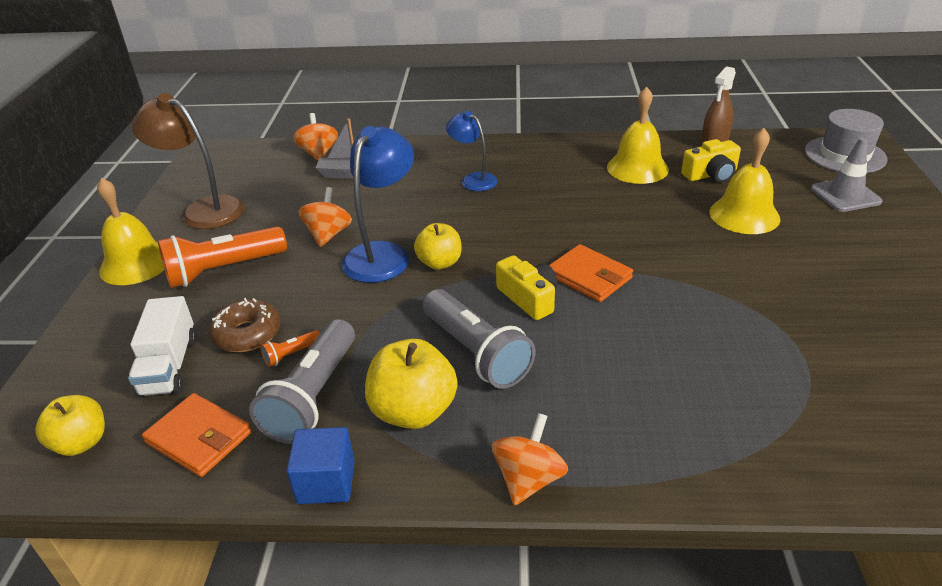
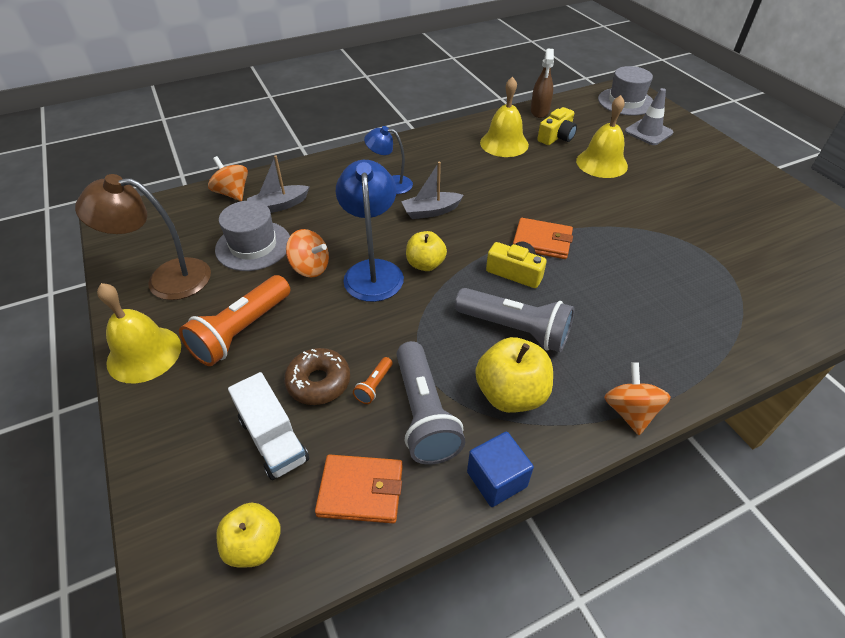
camera: 30 degrees left, 10 degrees up
(296, 202) = (253, 246): none -> grey hat
(328, 235) = (310, 268): orange spinning top -> orange spinning top turned 135 degrees clockwise
(492, 215) = (431, 211): none -> grey boat

